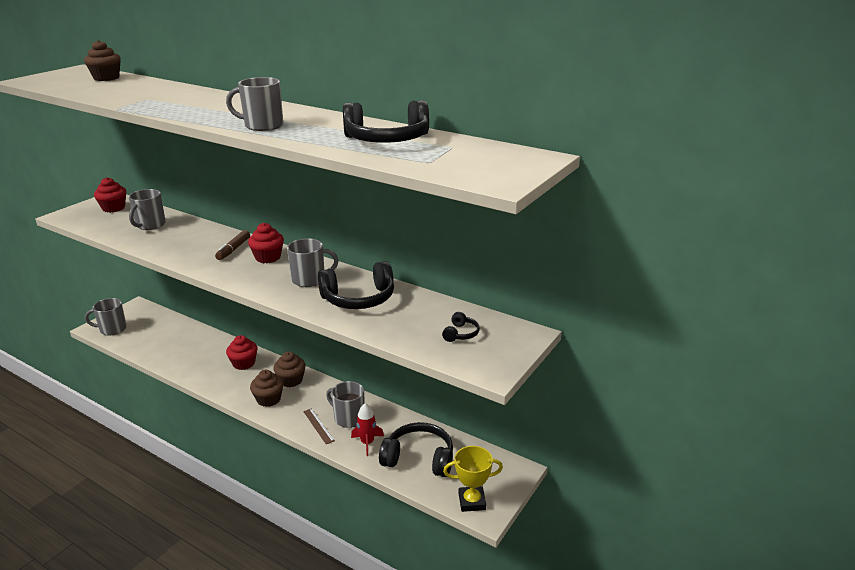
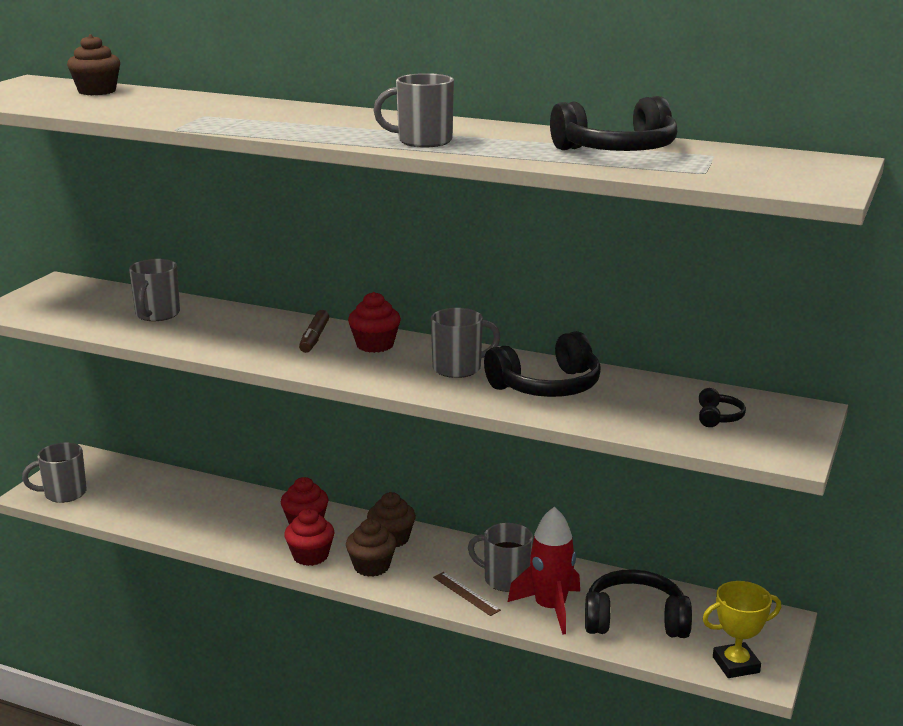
camera: 10 degrees left, 5 degrees down
(113, 208) = (78, 295): red cupcake -> red cupcake (310, 556)
(367, 443) = (550, 608): red rocket -> red rocket, size x1.56

